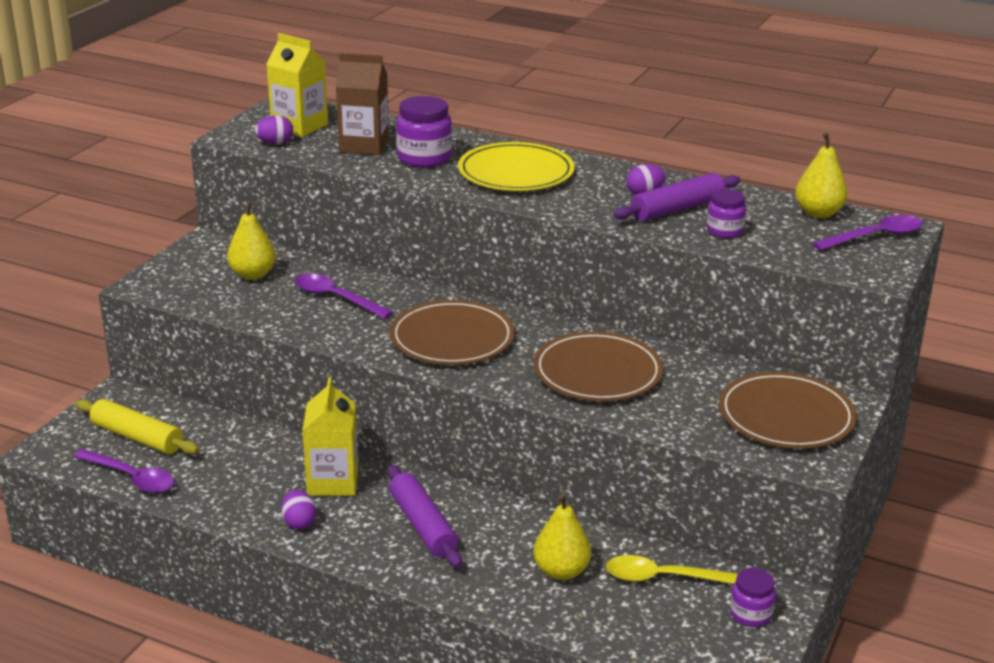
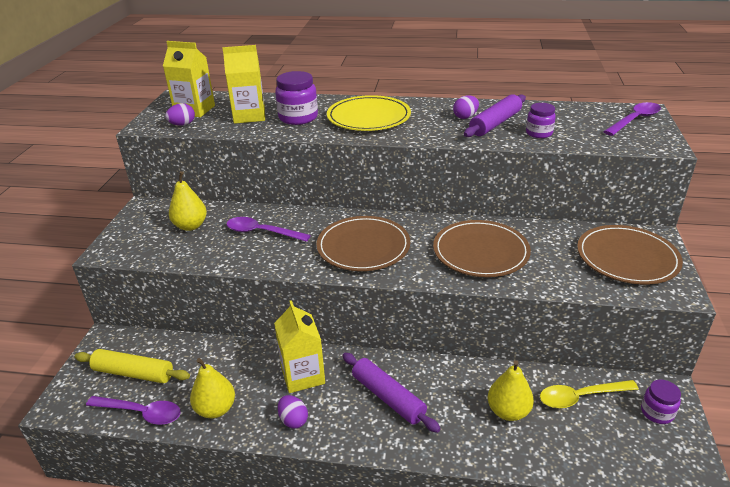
camera: 15 degrees left, 5 degrees up
(364, 145) = (249, 116): brown carton -> yellow carton
(818, 213) = (585, 111): yellow pear -> yellow pear (216, 409)

